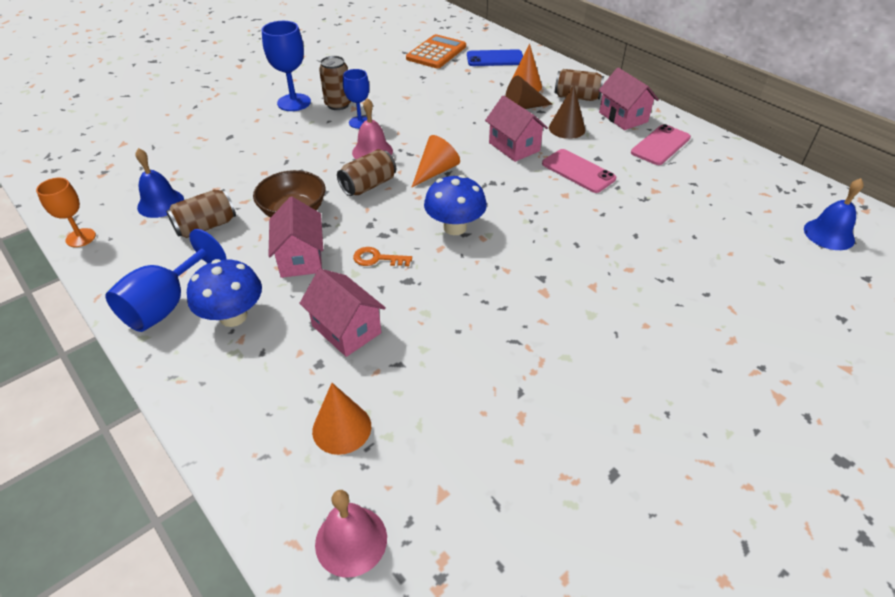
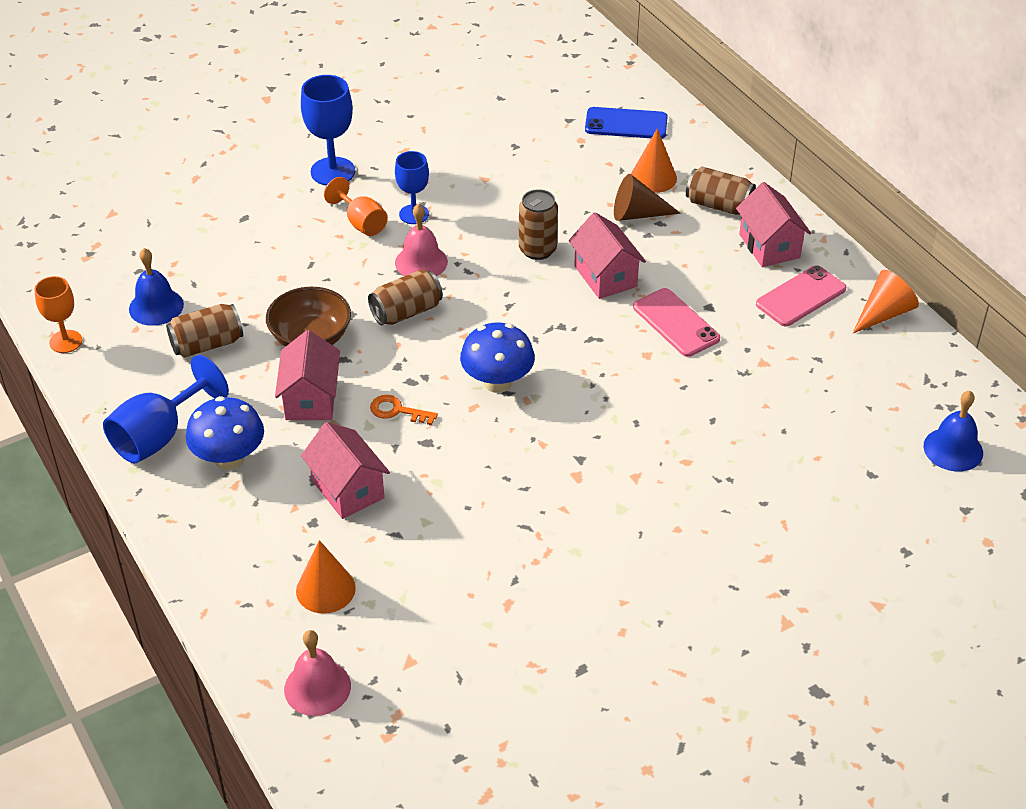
camera: 10 degrees right, 0 degrees up
(321, 131) = (361, 223): none -> orange goblet
(338, 104) = (390, 181): brown can -> brown can (537, 250)
(435, 171) = (494, 301): orange cone -> orange cone (884, 313)
(436, 52) = (545, 103): orange calculator -> none
(567, 128) = (685, 255): brown cone -> none

